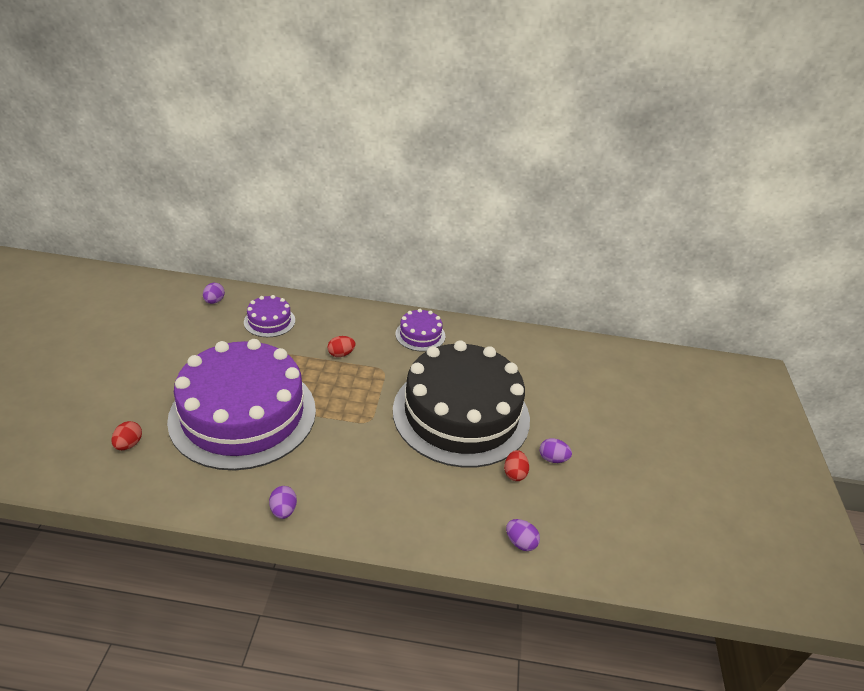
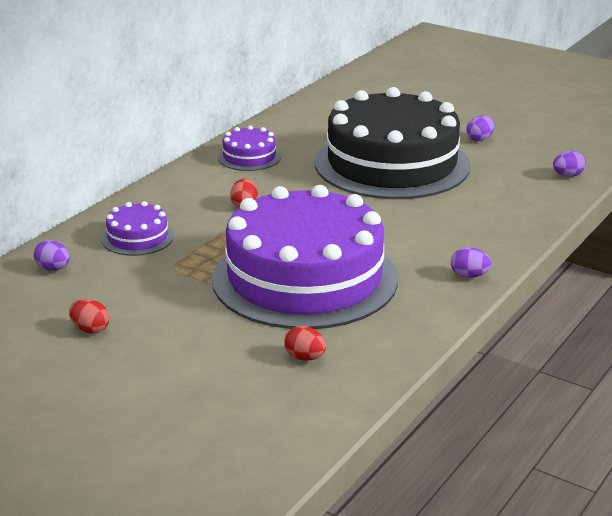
camera: 60 degrees left, 10 degrees down
(514, 473) = (487, 159): red egg -> red egg (90, 329)

